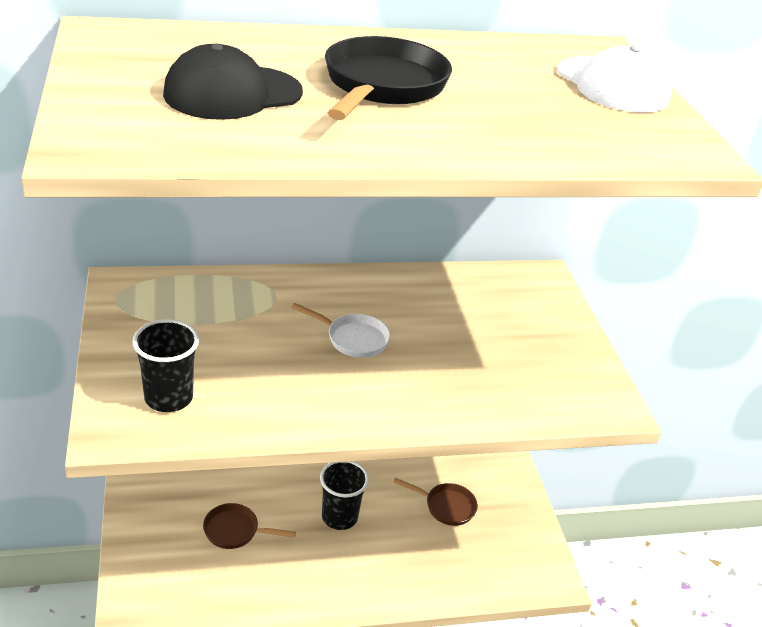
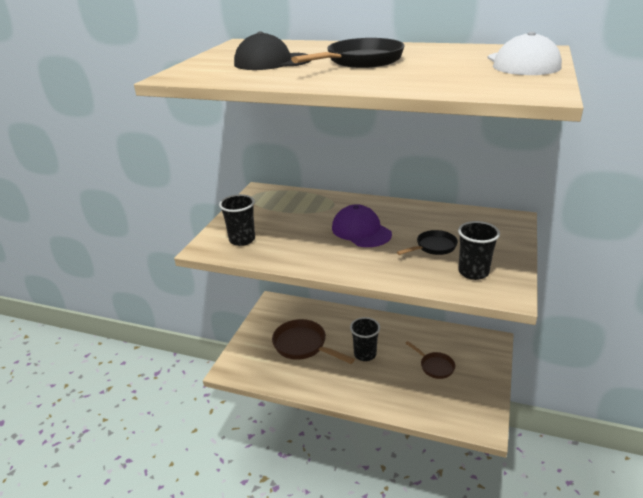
camera: 35 degrees right, 5 degrees down
(235, 531) = (303, 345): brown pan -> brown pan, size x1.71
(353, 339) = (361, 231): white pan -> purple cap
(474, 348) = (433, 247): none -> black pan
(550, 380) = (473, 272): none -> black cup

